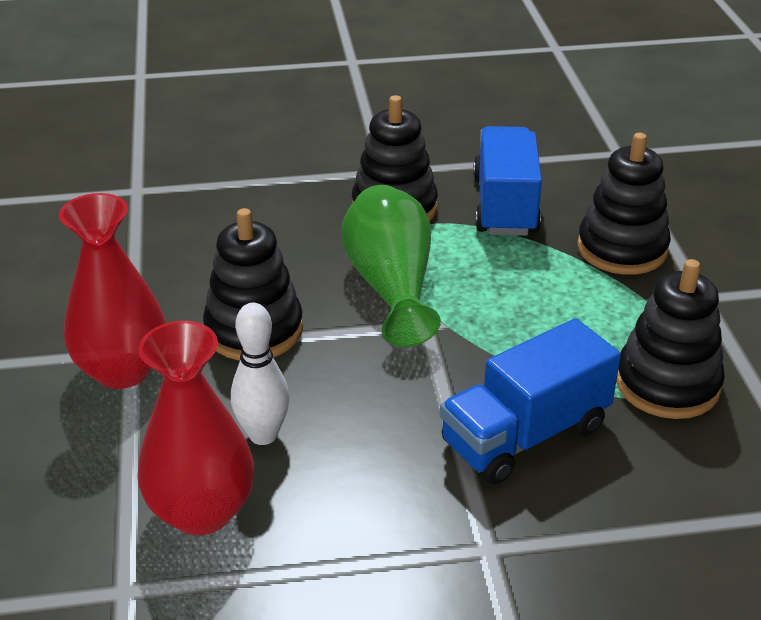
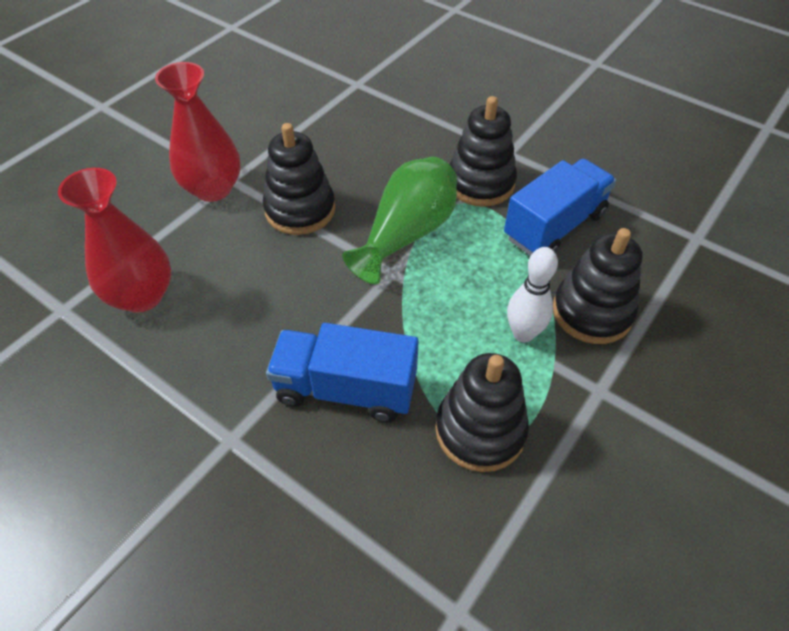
camera: 45 degrees right, 15 degrees up
(263, 435) = (222, 276): white bowling pin -> white bowling pin (523, 334)

